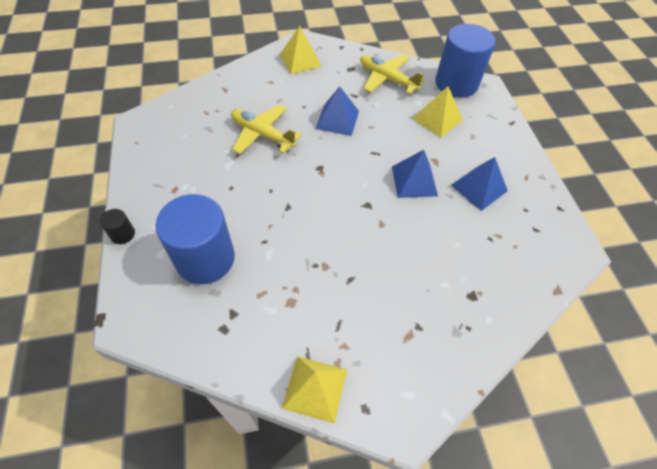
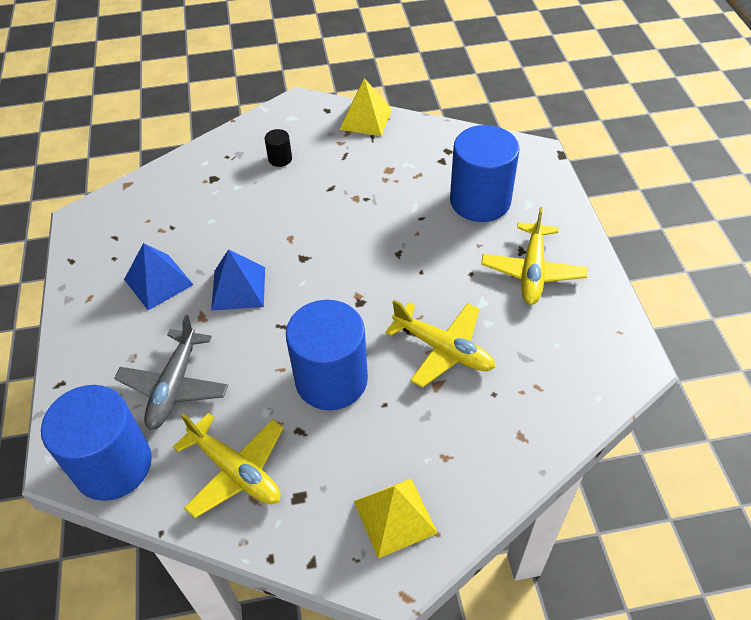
camera: 175 degrees left, 5 degrees down
(123, 234) = (577, 220): black cylinder -> black cylinder (280, 159)
(181, 187) = (532, 271): none -> yellow plane
(337, 119) = (331, 380): blue pyramid -> blue cylinder
(437, 119) = (174, 386): yellow pyramid -> grey plane

